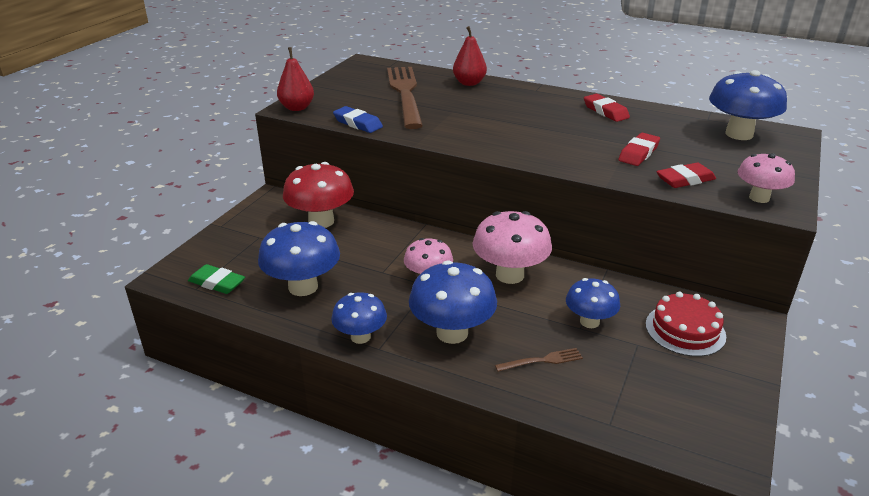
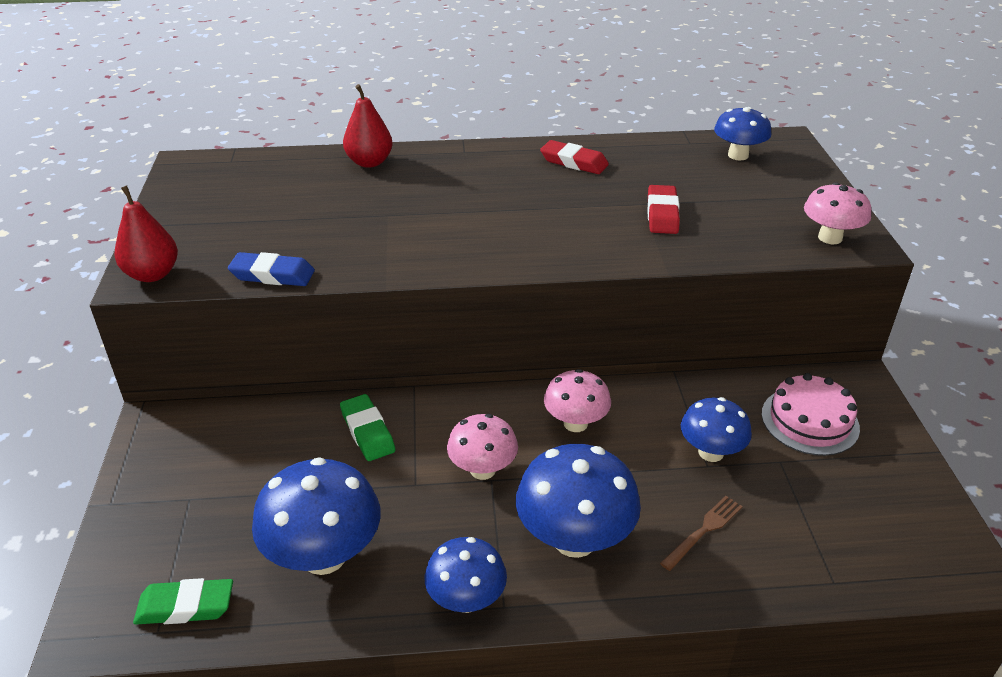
camera: 30 degrees left, 5 degrees up
(321, 221) = (265, 436): red mushroom -> none
(378, 237) = (367, 432): none -> green eraser
(405, 93) = (295, 203): brown fork -> none
(509, 275) = (575, 423): pink mushroom -> pink mushroom, size x0.63
(685, 180) = (741, 237): red eraser -> none
(685, 330) = (809, 421): red cake -> pink cake
(739, 134) = (738, 155): blue mushroom -> blue mushroom, size x0.63

